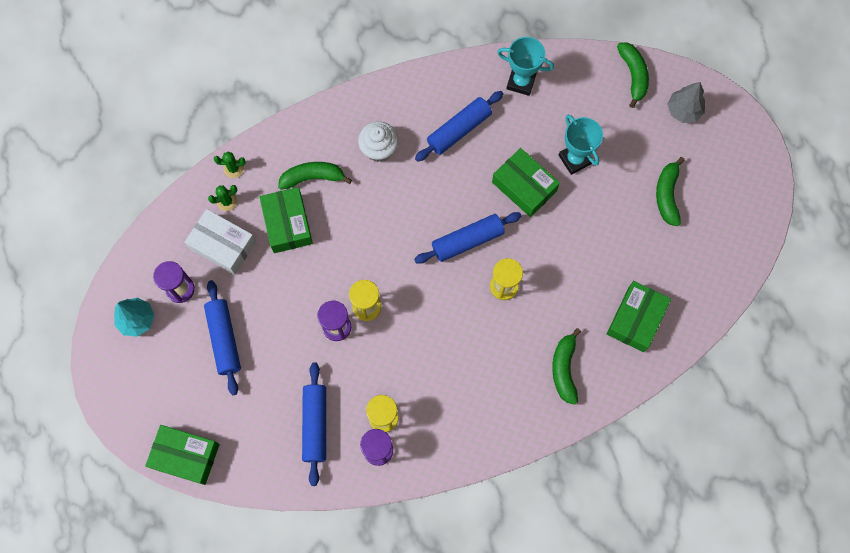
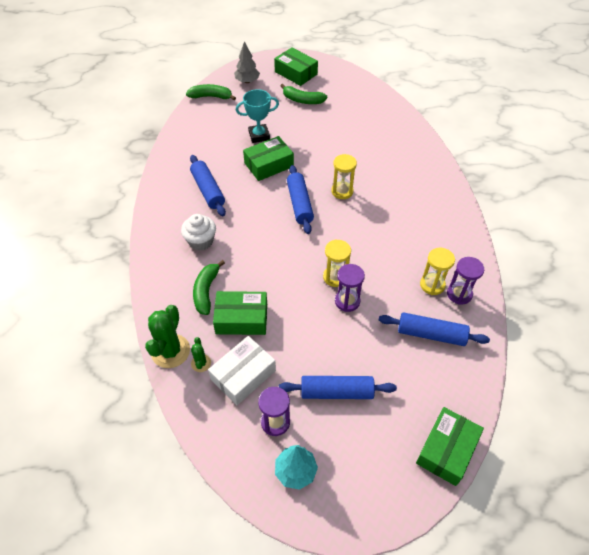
camera: 75 degrees left, 20 degrees down
(233, 168) = (170, 351): green cactus -> green cactus, size x1.95
(521, 82) = (187, 149): turquoise trophy -> none
(564, 369) = (412, 173): green banana -> none
(636, 319) = (384, 132): green box -> green box (296, 73)

